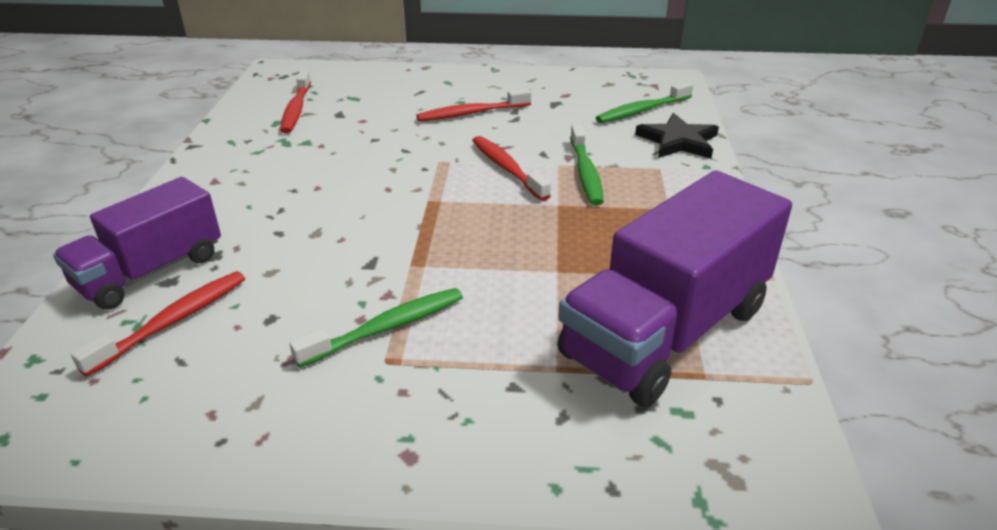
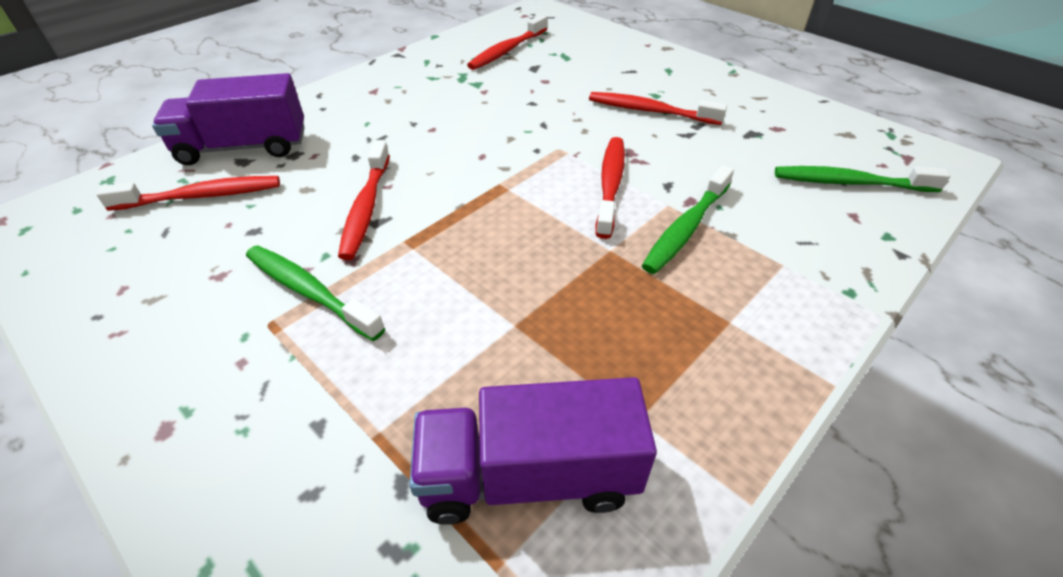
camera: 40 degrees right, 10 degrees up
(347, 260) = (366, 208): none -> red toothbrush
(387, 328) = (309, 291): green toothbrush -> green toothbrush turned 150 degrees counterclockwise
(666, 332) = (529, 476): purple truck -> purple truck, size x0.64
(678, 141) = (850, 241): black star -> none

